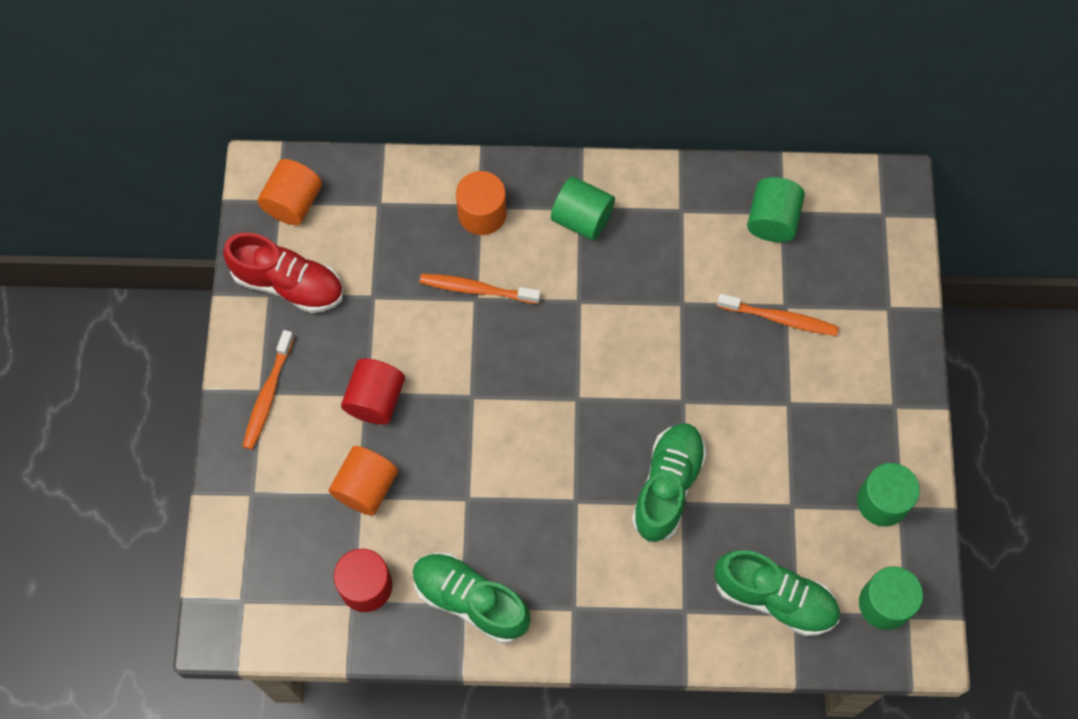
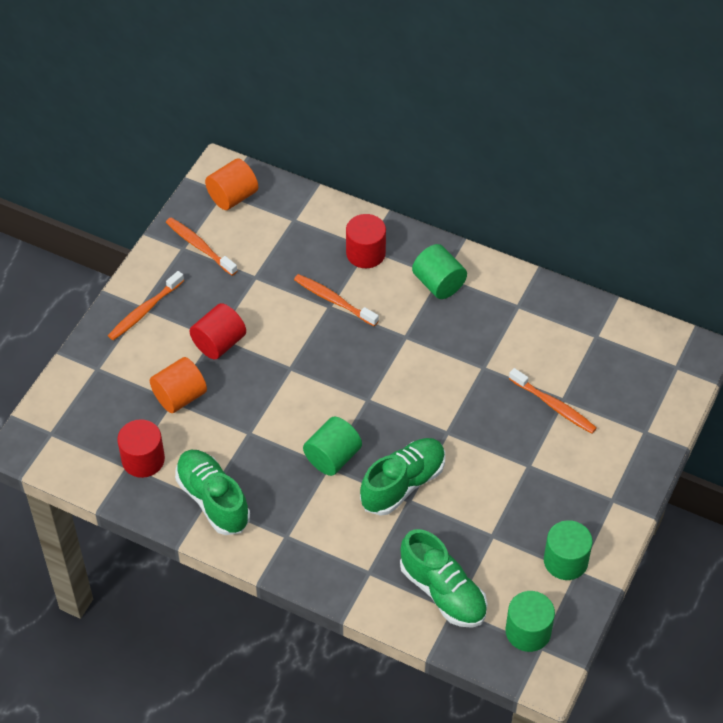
camera: 25 degrees right, 15 degrees down
(288, 284) = (199, 246): red shoe -> orange toothbrush
(482, 214) = (365, 253): orange cylinder -> red cylinder
(772, 220) = (585, 338): green cylinder -> green cylinder (332, 457)

